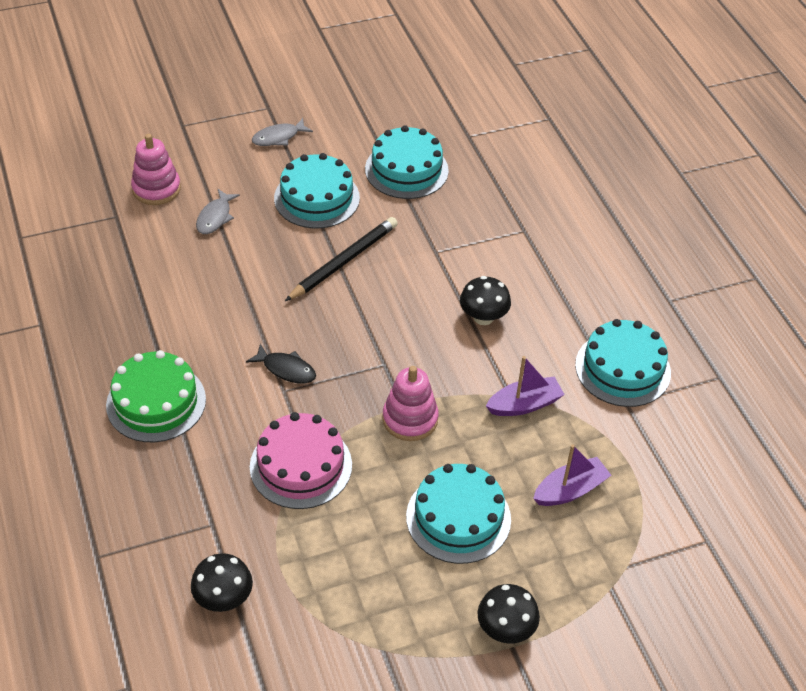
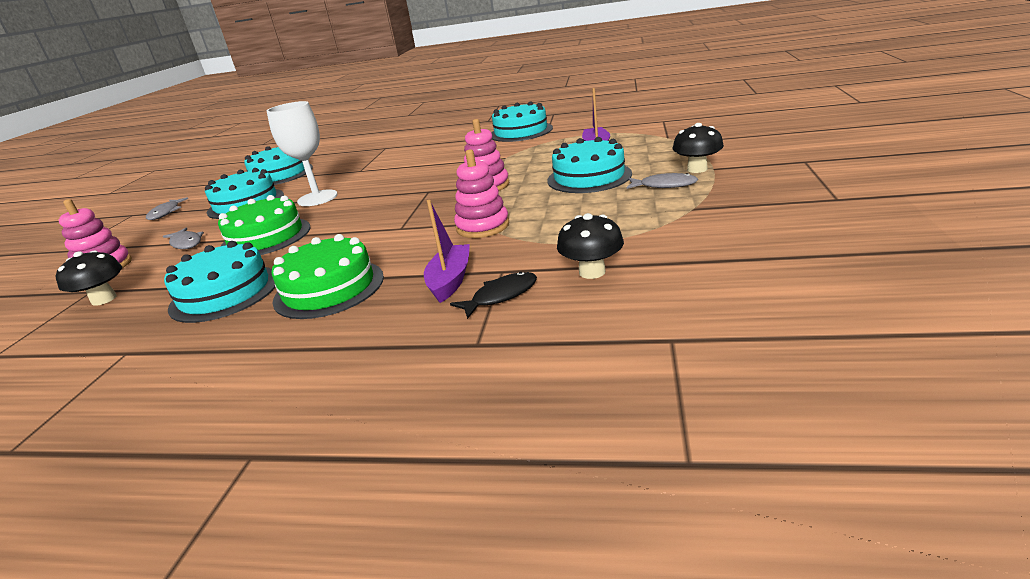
camera: 55 degrees left, 20 degrees down
(133, 325) = (225, 293): none -> turquoise cake
(240, 280) = (266, 237): none -> green cake
(286, 369) = (381, 225): black fish -> black fish (501, 296)
(301, 465) = (482, 226): pink cake -> pink stacking toy
(344, 261) = (317, 198): black pencil -> white goblet
(445, 606) = (664, 185): none -> grey fish
(483, 317) = (433, 161): black mushroom -> black mushroom (104, 299)
(524, 404) = (516, 154): purple boat -> purple boat (450, 280)

